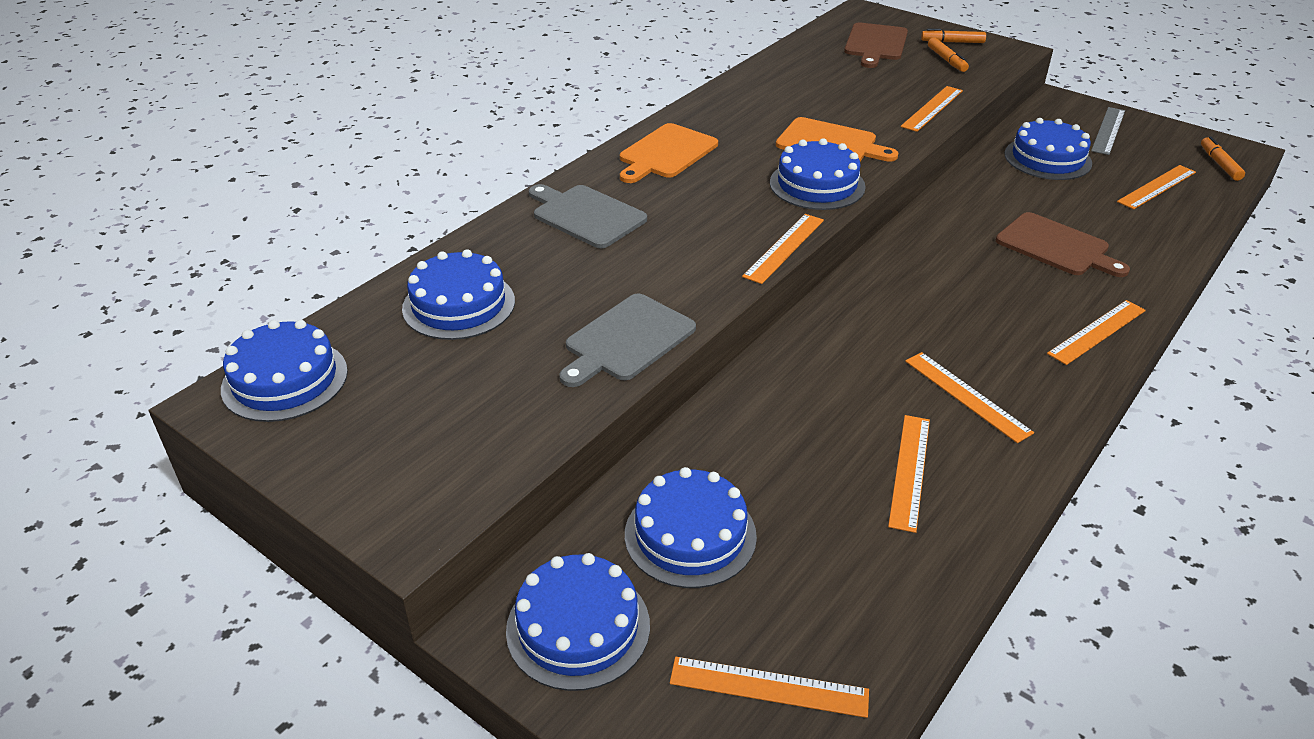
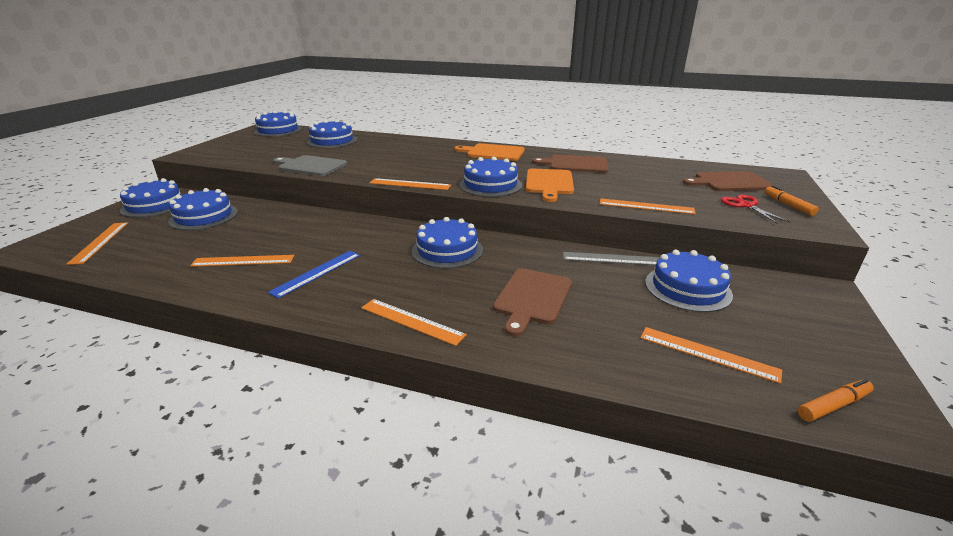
camera: 70 degrees right, 10 degrees down
(586, 215) = (416, 147): grey cutting board -> none
(762, 108) = (575, 164): none -> brown cutting board
(925, 279) = (447, 250): none -> blue cake
(946, 60) = (746, 205): orange marker -> red scissors
(967, 396) = (317, 273): orange ruler -> blue ruler
(1108, 130) = (800, 320): grey ruler -> grey ruler (611, 259)

